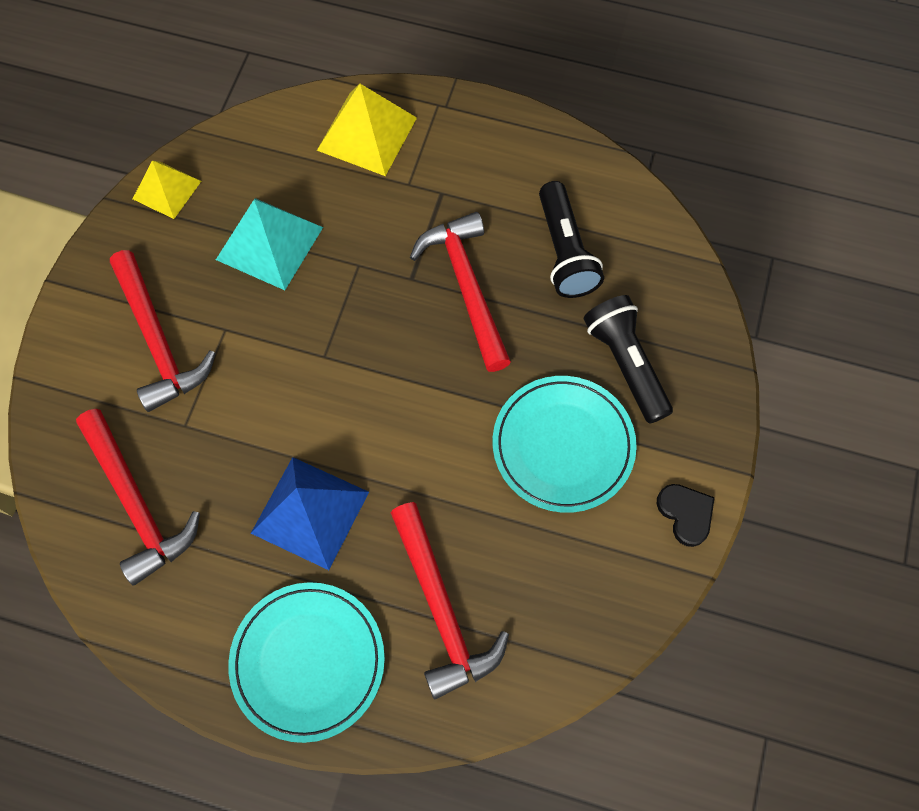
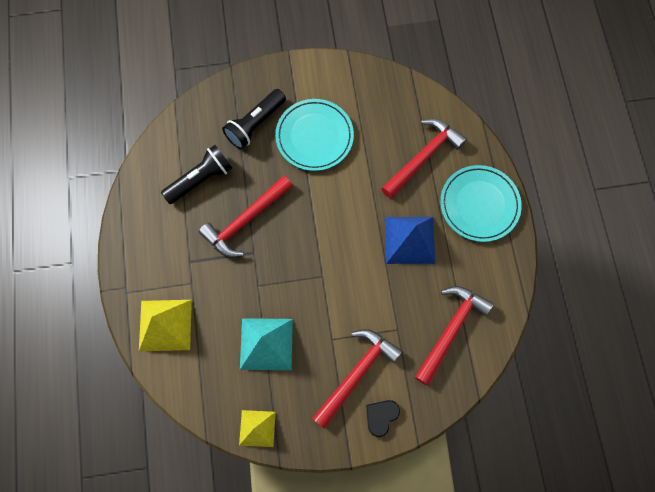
camera: 115 degrees left, 5 degrees up
(685, 514) = (322, 71): black heart -> black heart (381, 416)

